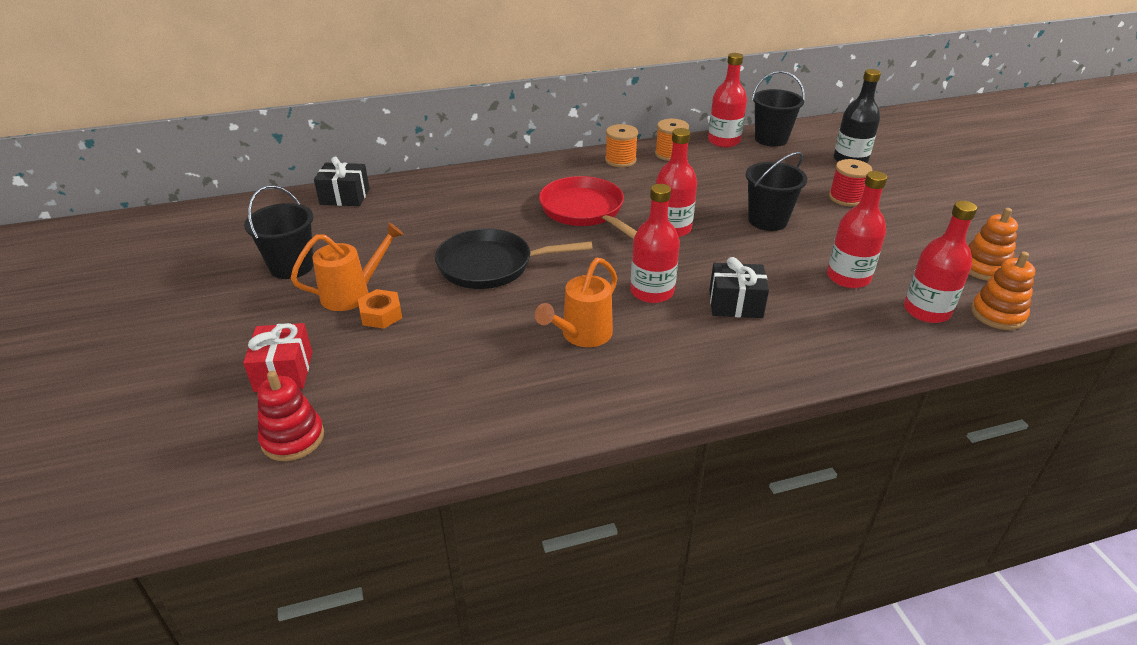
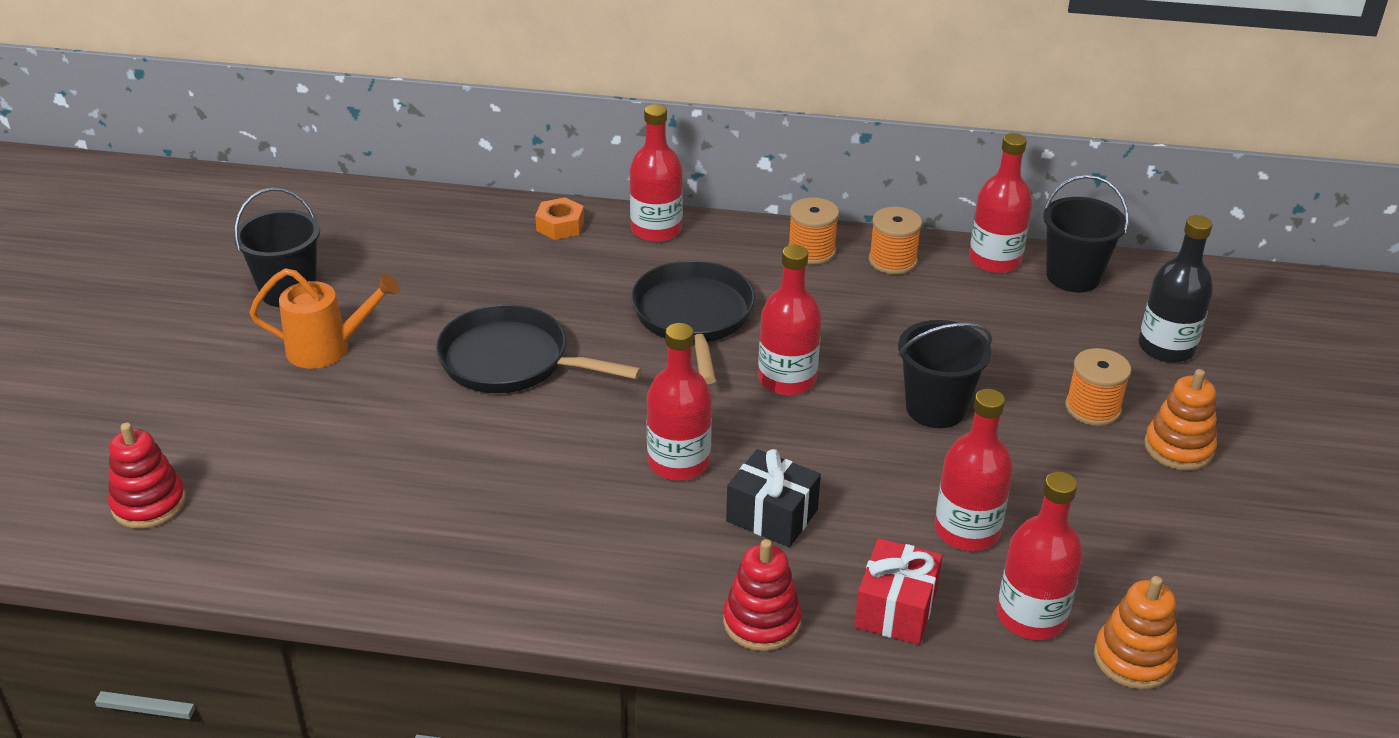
camera: 25 degrees right, 0 degrees up
(284, 371) = (192, 423): red gift -> red gift (896, 609)
(345, 197) = (414, 209): black gift -> none
(381, 315) = (339, 387): orange nut -> orange nut (560, 226)
(517, 171) = (656, 230): none -> red bottle
(582, 335) = (542, 491): orange watering can -> none
(584, 211) = (693, 317): red pan -> black pan
(789, 365) = (761, 622): none -> red stacking toy
(846, 198) = (1092, 408): red spool -> orange spool
(984, 268) = (1192, 585): orange stacking toy -> orange stacking toy (1178, 448)

